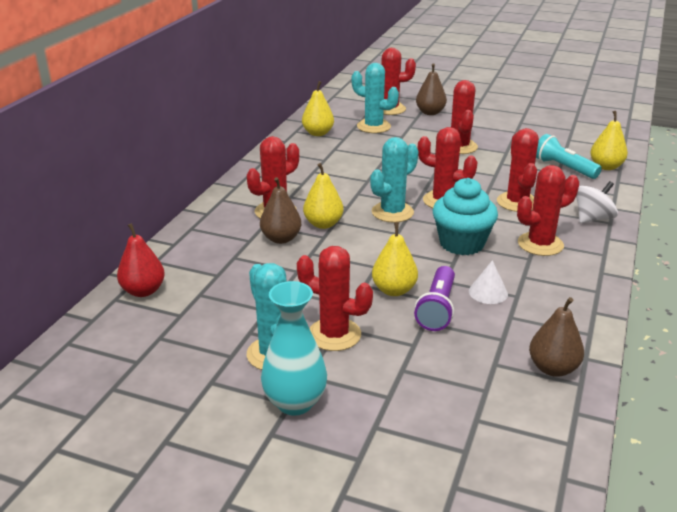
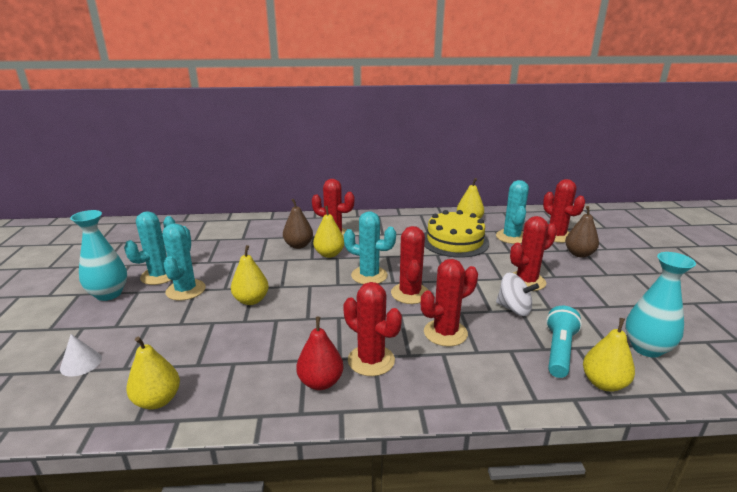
camera: 65 degrees right, 5 degrees down
(143, 291) = (216, 224): red pear -> red pear (321, 382)
(334, 335) = (186, 290): red cactus -> turquoise cactus
(357, 153) = (454, 241): none -> yellow cake
(437, 309) = (232, 324): purple flashlight -> none
(461, 243) = (341, 316): turquoise cupcake -> none
(488, 292) = (267, 344): white cone -> white cone (81, 363)
(553, 368) = (157, 400): brown pear -> yellow pear
(574, 140) = (646, 348): none -> turquoise vase
(593, 219) = (456, 389): white spinning top -> white spinning top (514, 309)

